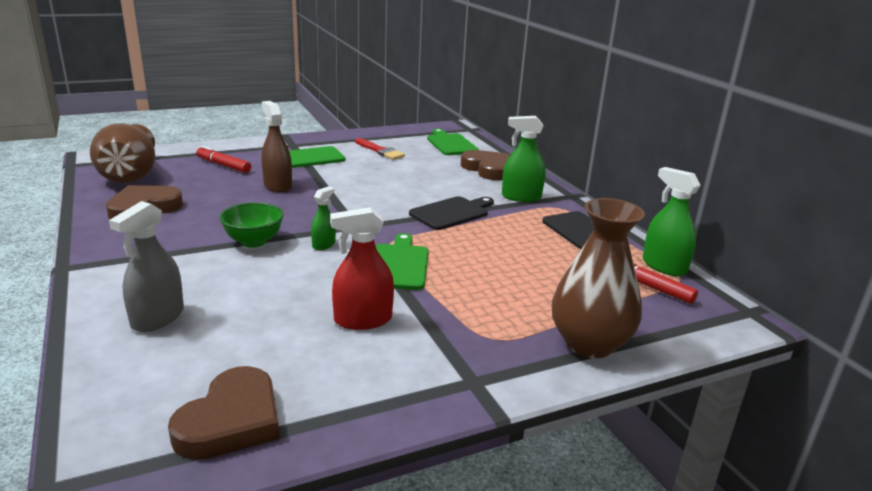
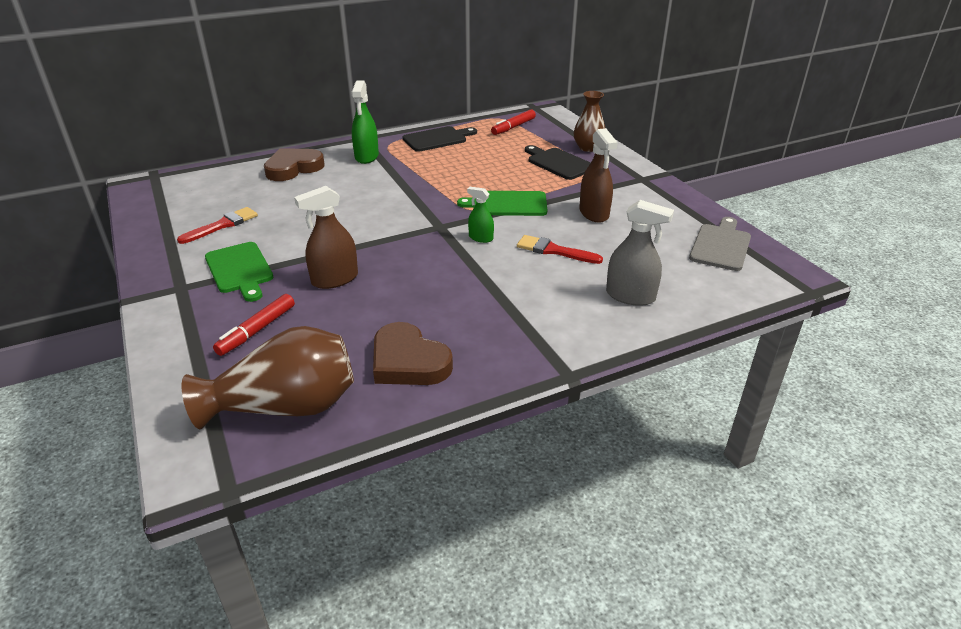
camera: 90 degrees left, 10 degrees up
(231, 420) = (721, 245): brown heart -> grey cutting board
(254, 242) = (483, 273): green bowl -> none
(279, 282) = (554, 251): none -> red brush
(363, 320) = (594, 213): red spray bottle -> brown spray bottle
(451, 144) = (207, 186): green cutting board -> none
(452, 213) = (404, 185): black cutting board -> black cutting board (558, 163)
(589, 344) = (588, 148): brown vase -> brown vase, size x0.63
(664, 266) = (485, 120): green spray bottle -> none

